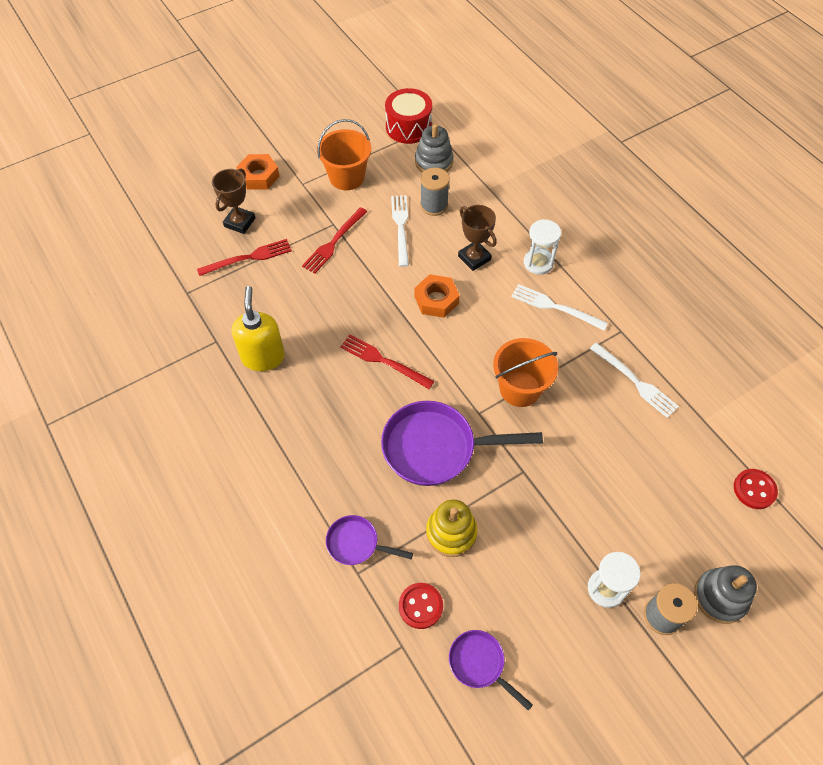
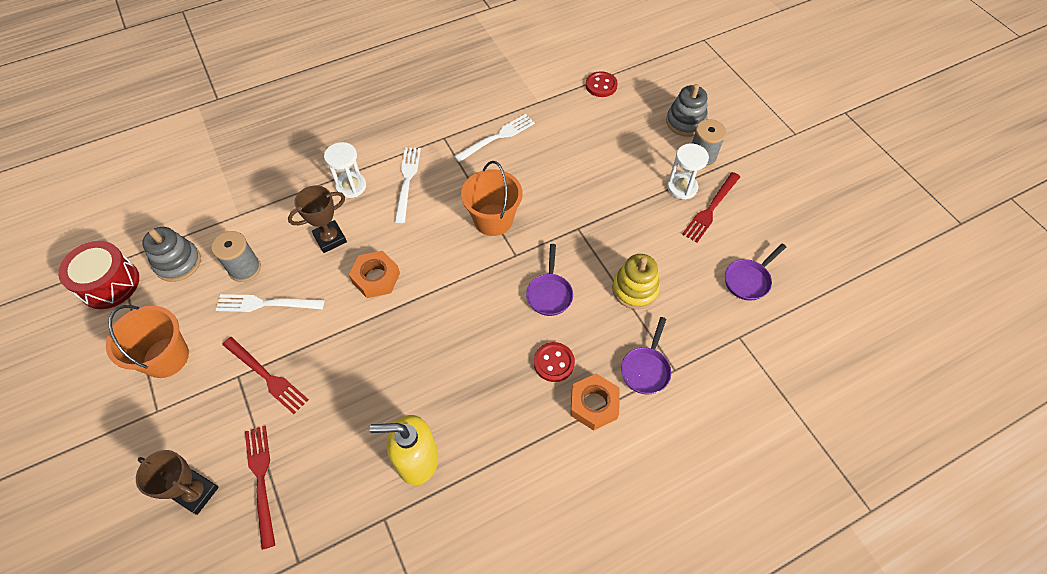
camera: 85 degrees left, 0 degrees up
(259, 176) = (120, 468): orange nut -> orange nut (594, 404)
(383, 361) = (443, 333): red fork -> red fork (711, 209)
(420, 606) = (703, 319): red button -> red button (554, 362)
(436, 448) = (549, 293): purple pan -> purple pan, size x0.53
(555, 307) = (407, 181): white fork -> white fork turned 150 degrees clockwise

